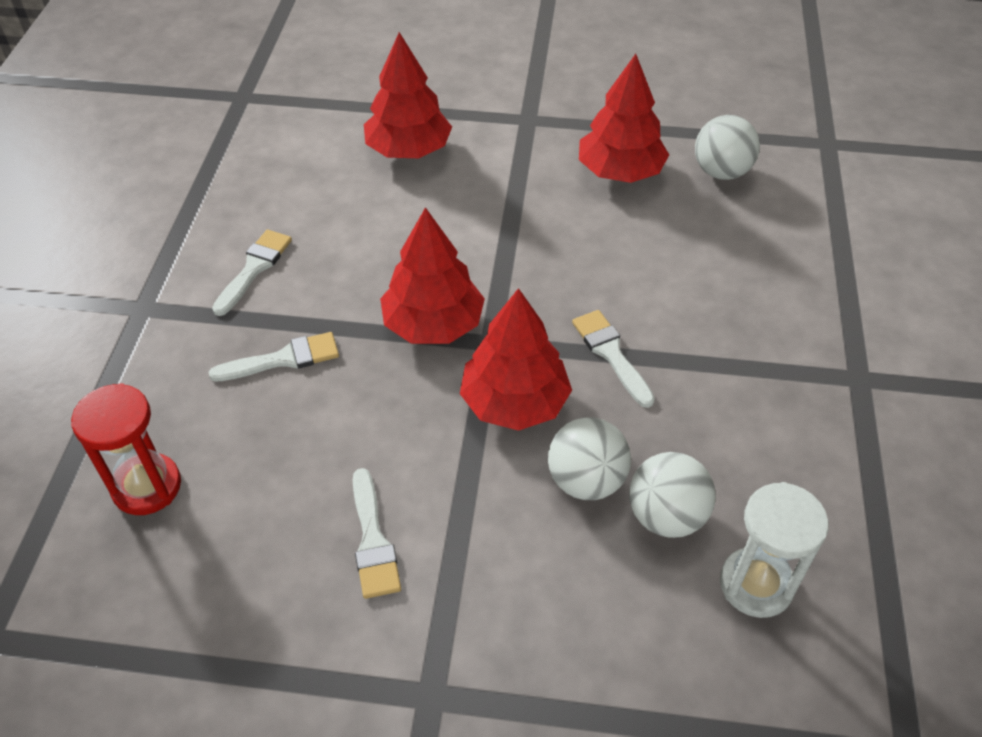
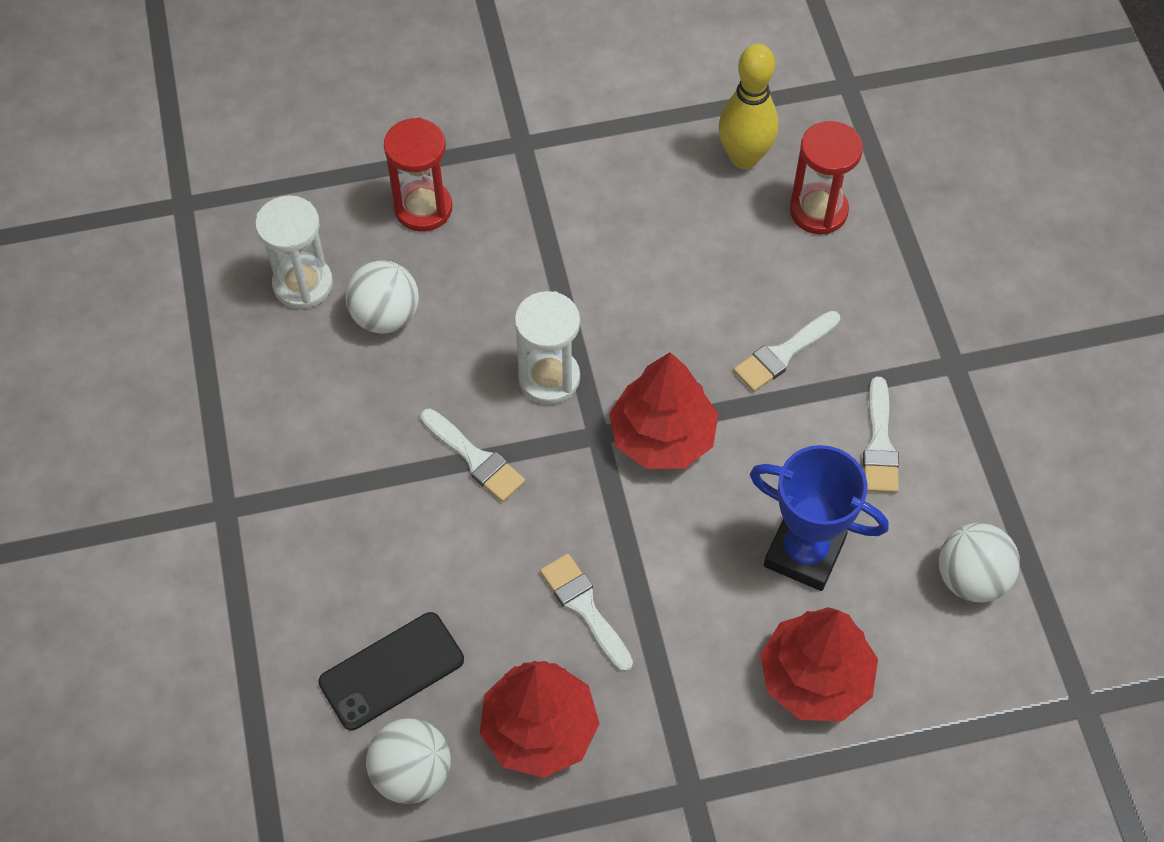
camera: 160 degrees right, 10 degrees up
(178, 578) = (744, 158): none -> yellow bowling pin
(367, 216) = (804, 553): none -> blue trophy
(373, 541) = (614, 226): white brush -> white brush (584, 608)
(515, 402) = (549, 378): red tree -> white hourglass
(586, 480) = (461, 325): white ball -> white ball (971, 578)
(588, 640) = (423, 208): none -> red hourglass
(724, 229) = (392, 671): none -> black phone

